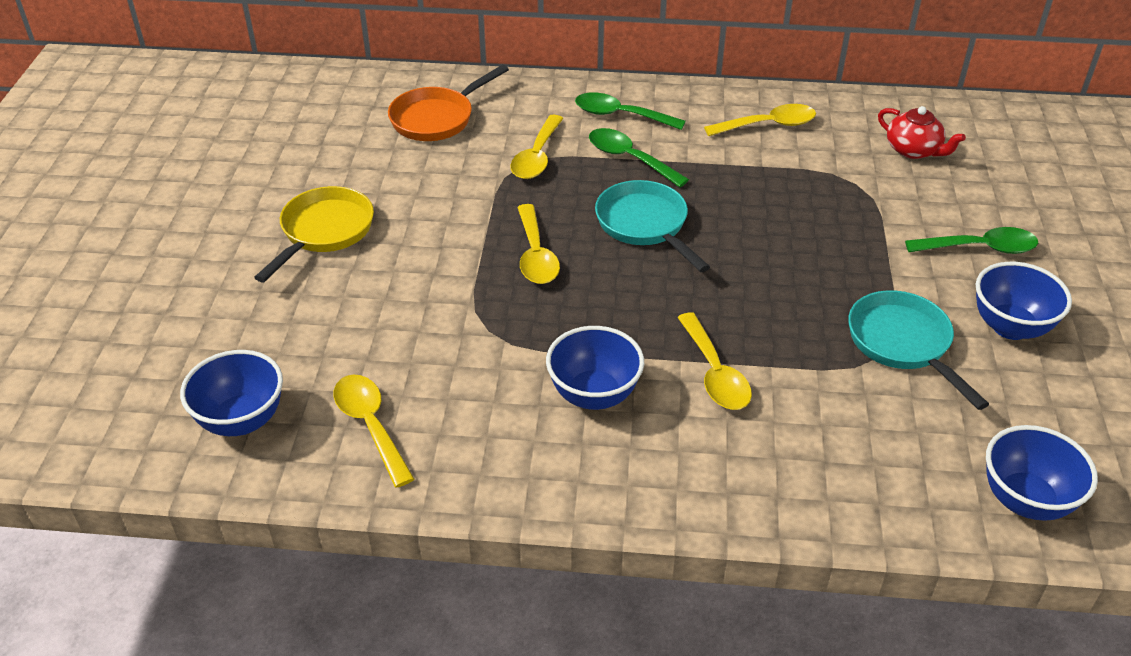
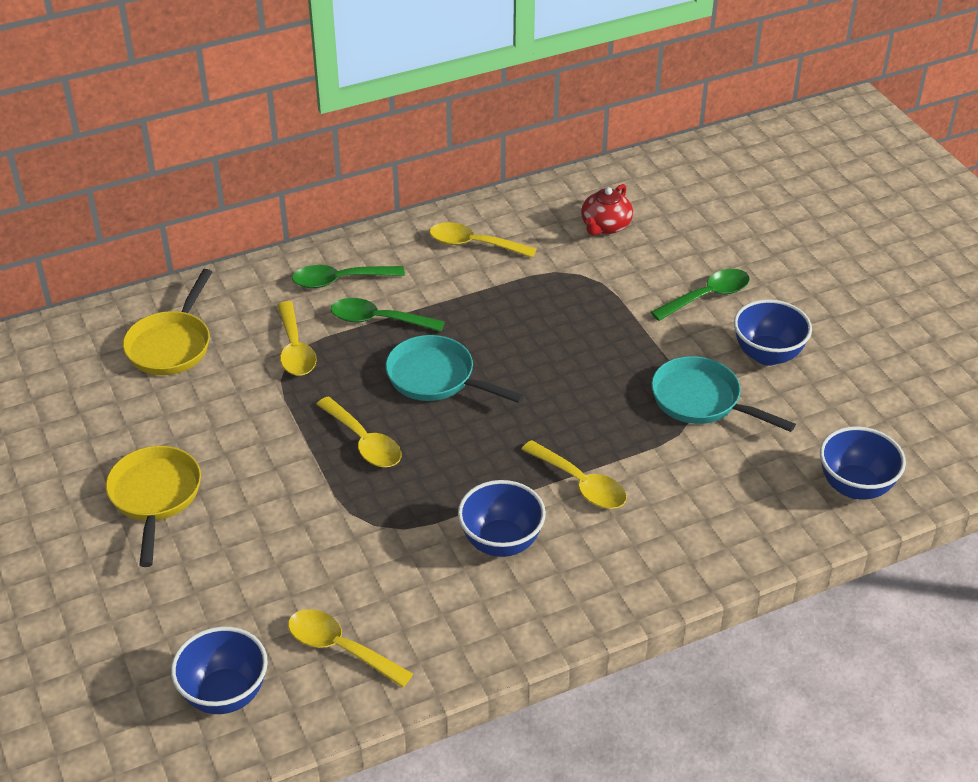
camera: 30 degrees left, 0 degrees up
(437, 118) = (171, 345): orange pan -> yellow pan
(768, 125) = (474, 244): yellow spoon -> yellow spoon turned 120 degrees counterclockwise
(913, 150) = (605, 226): red teapot -> red teapot turned 105 degrees clockwise

